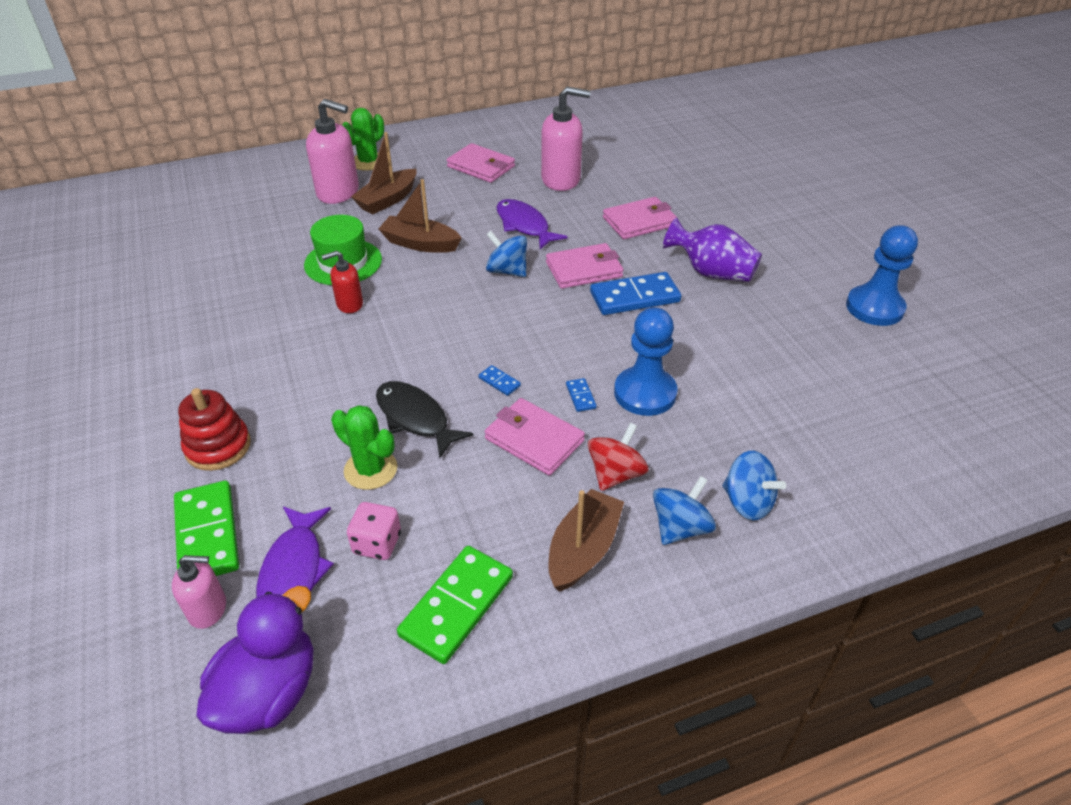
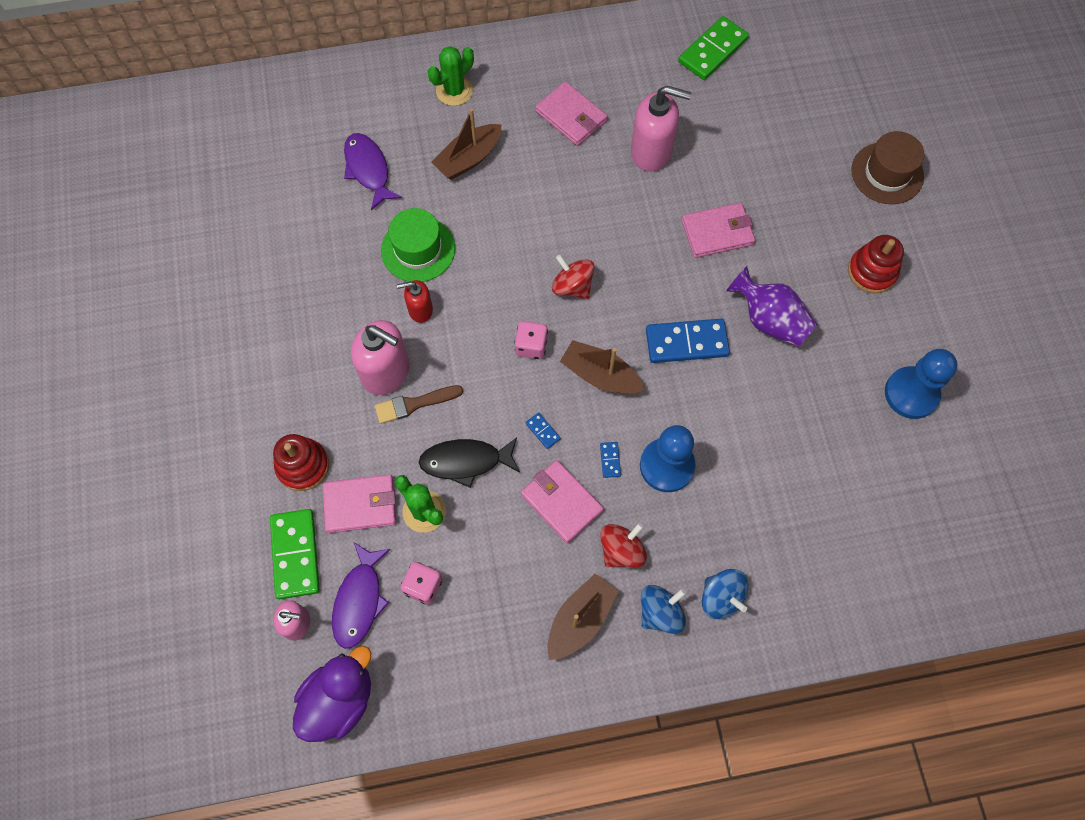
camera: 10 degrees right, 25 degrees up
(338, 192) = (420, 139): pink soap dispenser -> pink soap dispenser (386, 372)
(350, 377) = (414, 404): none -> brown brush
(415, 418) = (465, 461): black fish -> black fish turned 60 degrees counterclockwise
(420, 244) = (494, 233): brown boat -> brown boat (600, 375)
(457, 606) = (477, 653): green domino -> green domino (713, 51)
(473, 318) = (531, 346): none -> pink dice
(507, 271) = (572, 286): blue spinning top -> red spinning top
(524, 225) = (600, 220): purple fish -> purple fish (368, 169)
(584, 270) = (646, 296): pink wallet -> pink wallet (360, 505)
(779, 172) = (887, 173): none -> brown hat
(795, 231) = (872, 271): none -> red stacking toy

